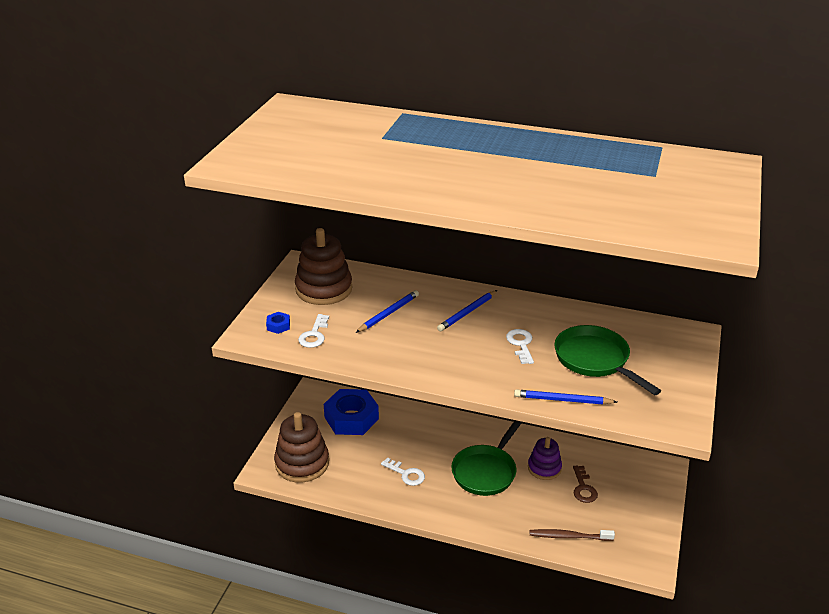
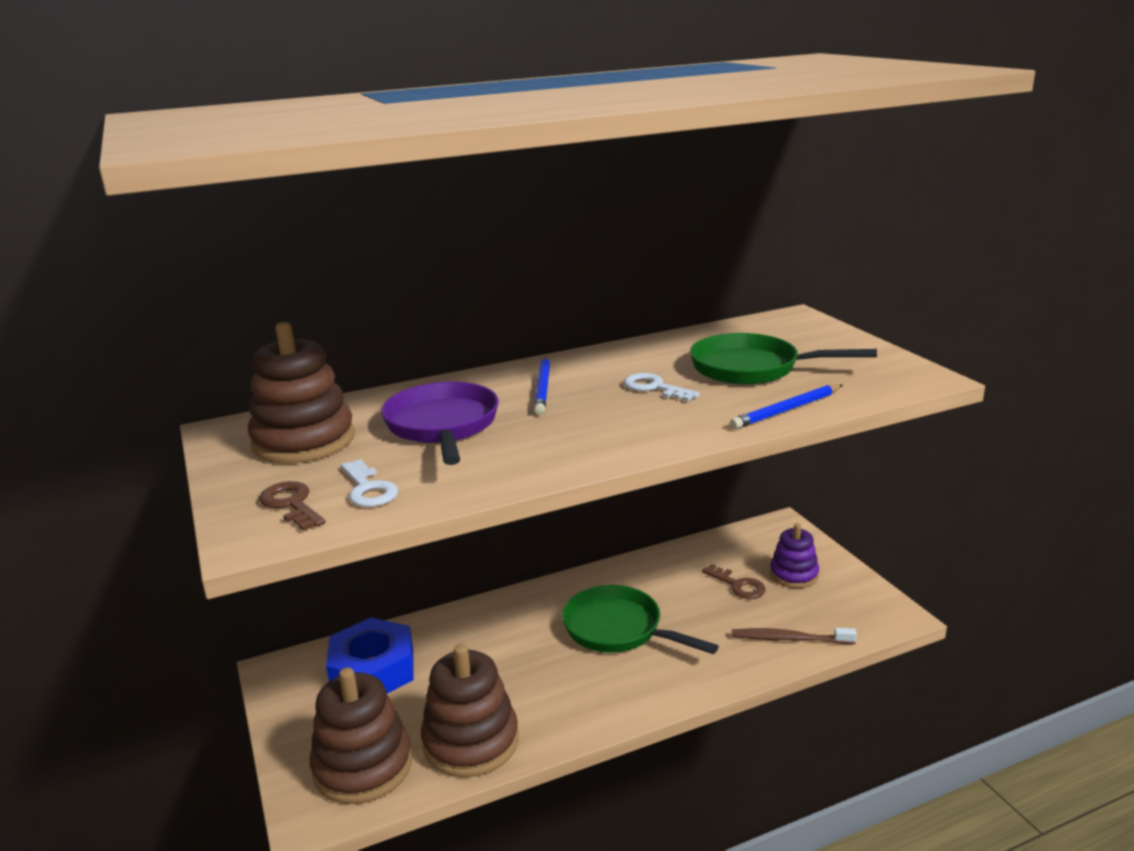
camera: 40 degrees left, 10 degrees down
(278, 326) = (291, 504): blue nut -> brown key
(354, 482) = (471, 742): none -> brown stacking toy
(388, 313) = (442, 426): blue pencil -> purple pan
(406, 474) = (528, 689): white key -> none
(486, 471) = (618, 629): green pan -> green pan turned 135 degrees clockwise
(544, 468) = (674, 590): purple stacking toy -> purple stacking toy (794, 574)
(569, 536) = (789, 639): brown toothbrush -> brown toothbrush turned 45 degrees clockwise

